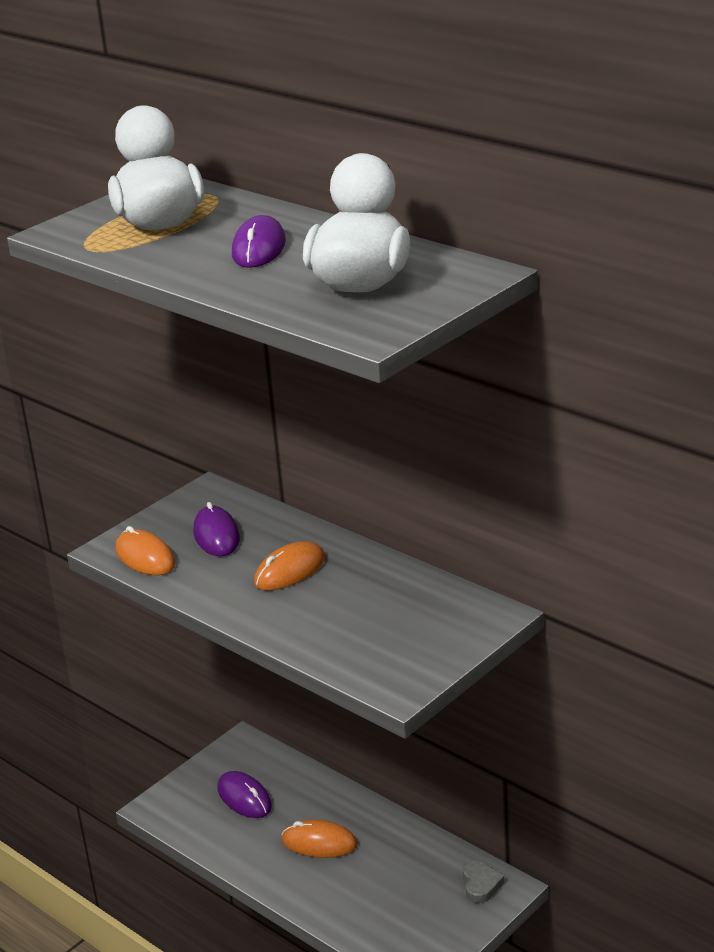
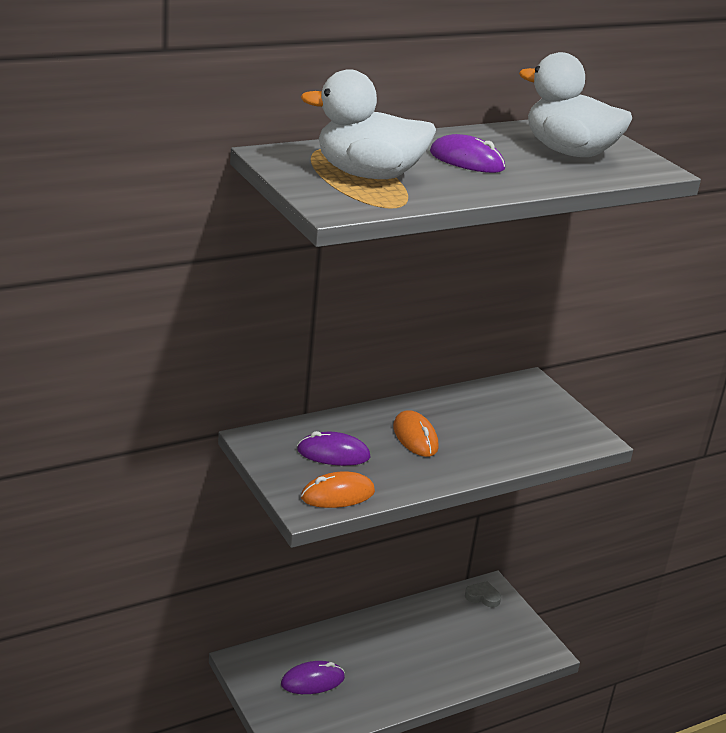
camera: 75 degrees left, 0 degrees up
(319, 843) = (393, 657): orange mouse -> none

